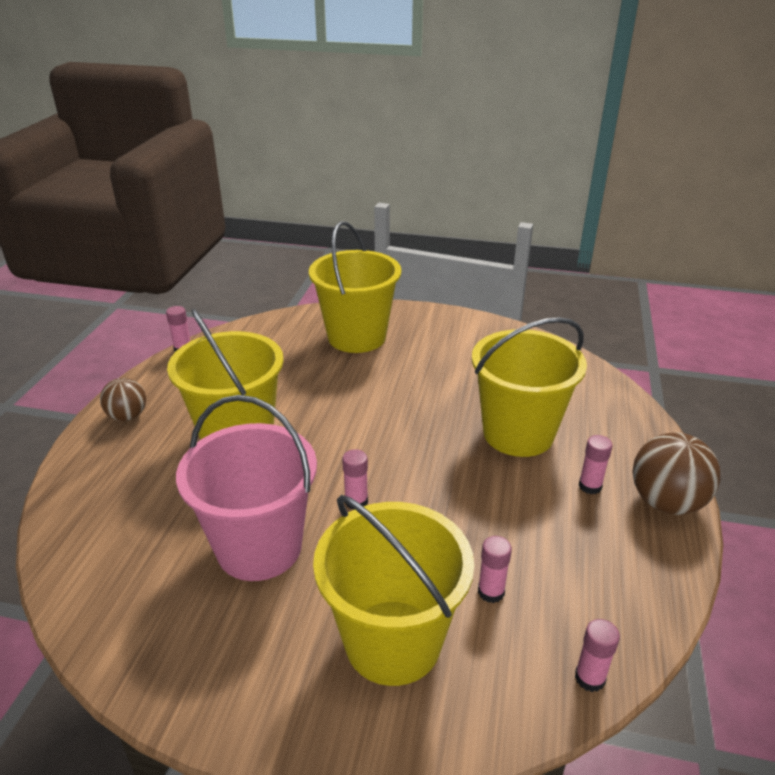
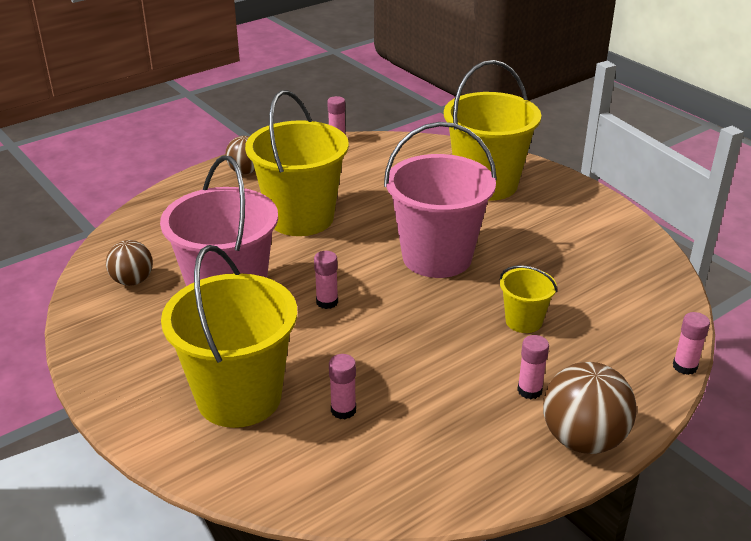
camera: 40 degrees right, 0 degrees up
(136, 590) = (132, 281): none -> brown ball
(394, 414) = (437, 257): none -> pink bucket
(518, 433) = (523, 321): yellow bucket -> yellow bucket, size x0.48
(590, 678) = (338, 500): pink glue stick -> pink glue stick (685, 366)

